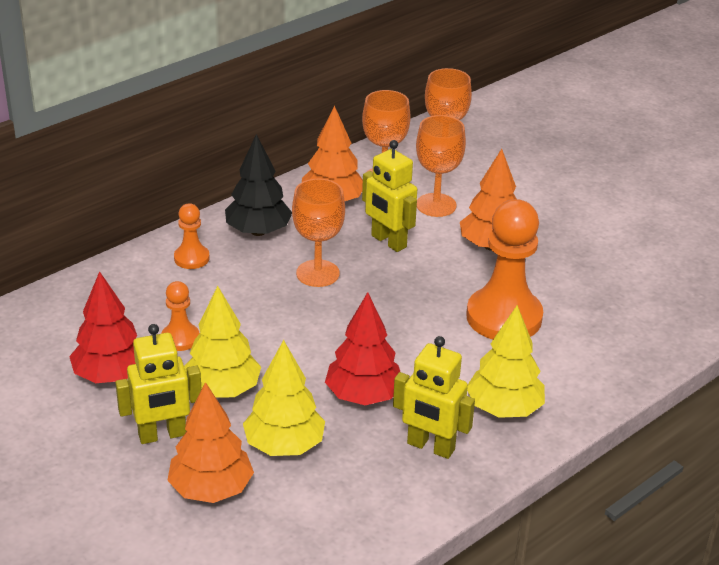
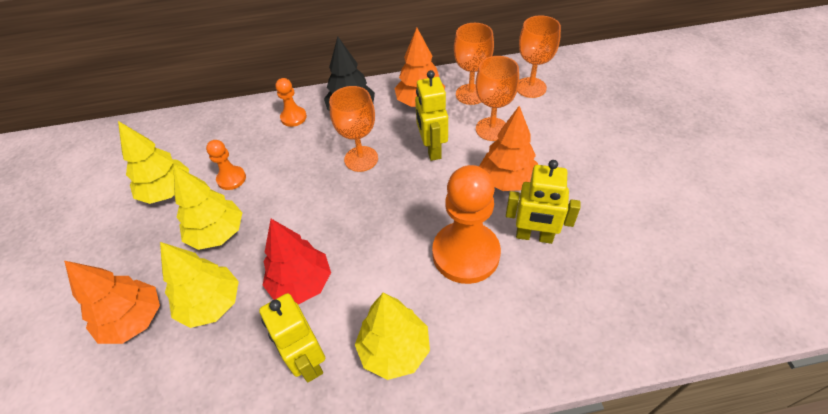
camera: 35 degrees right, 15 degrees up
(111, 375) = (167, 191): red tree -> yellow tree
(162, 435) = (150, 255): yellow robot -> yellow robot (534, 236)

